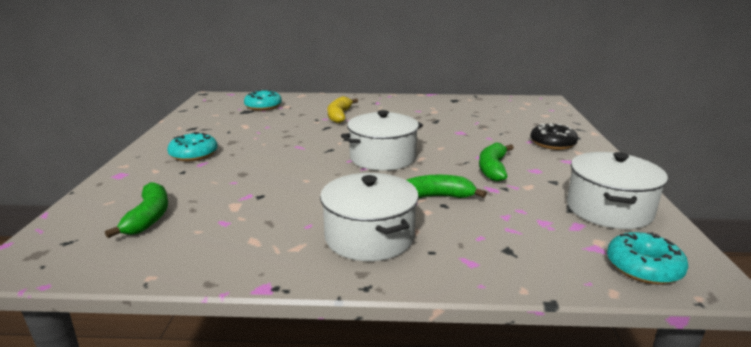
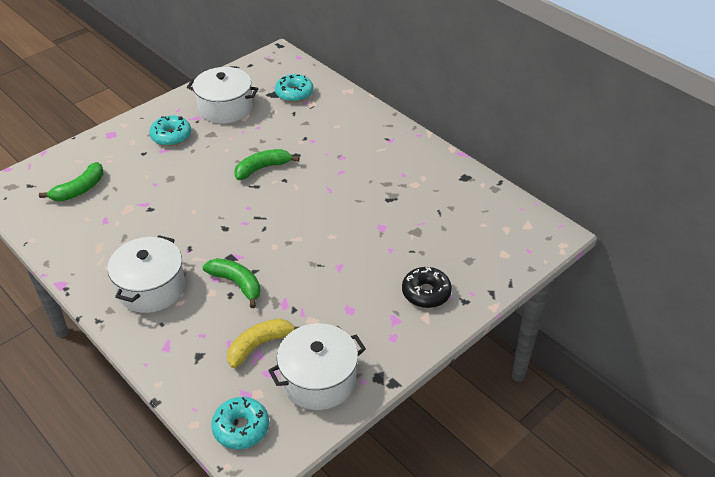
camera: 45 degrees right, 20 degrees up
(339, 116) = (328, 143): yellow banana -> yellow banana (259, 345)
(382, 158) = (273, 220): white pot -> white pot (225, 108)
(493, 169) = (323, 286): green banana -> green banana (262, 168)

